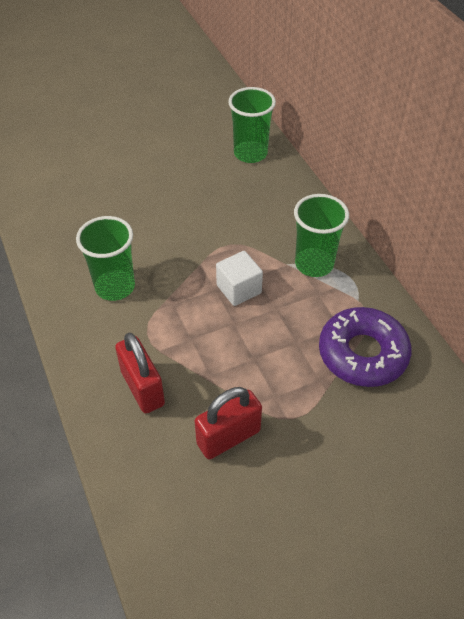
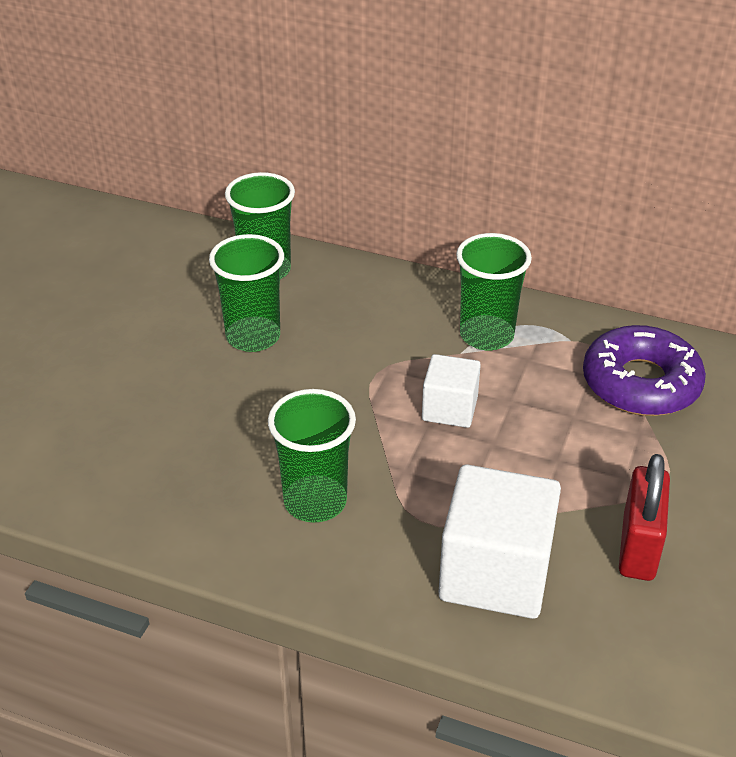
camera: 45 degrees left, 10 degrees down
(142, 388) = (495, 573): red padlock -> white cube
(198, 185) = (253, 337): none -> green cup

